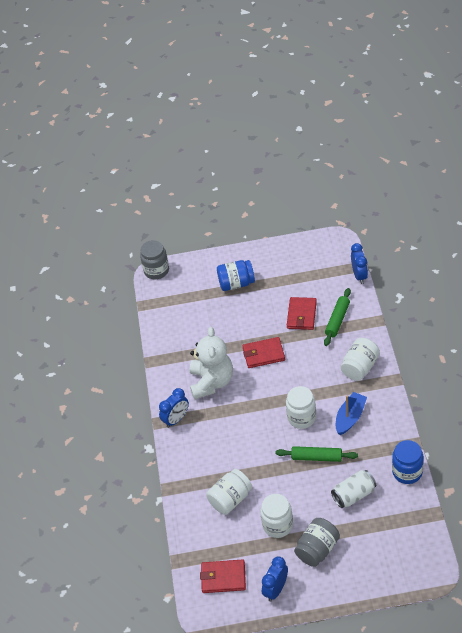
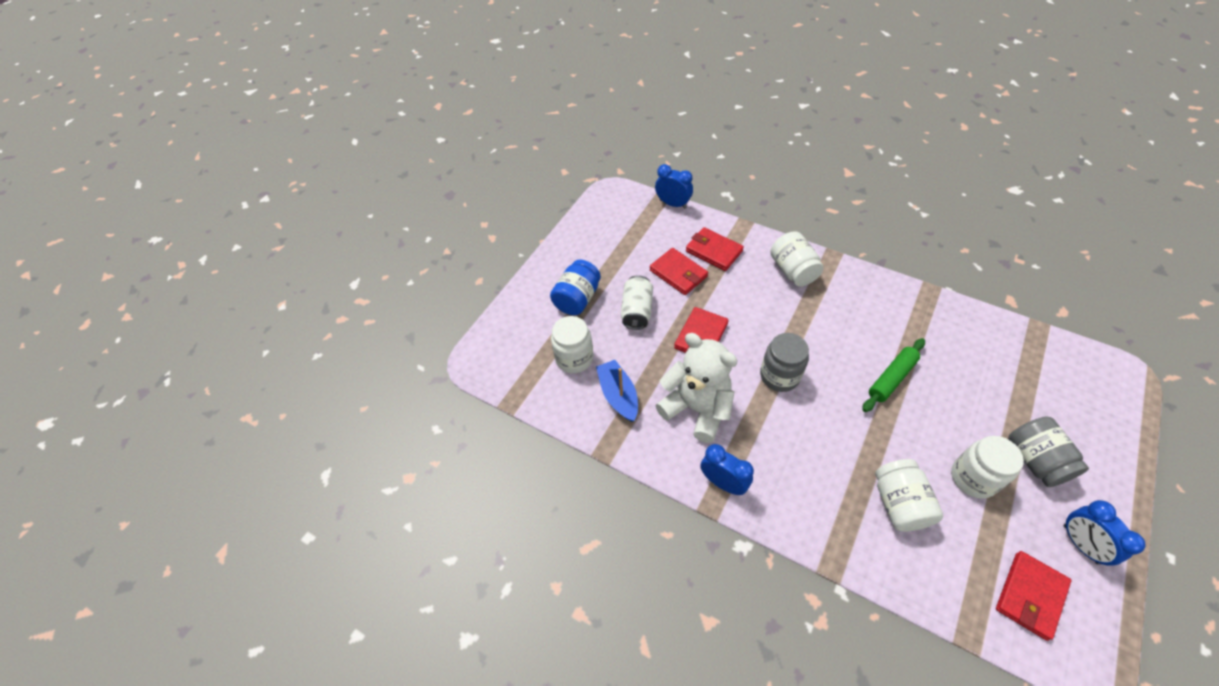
camera: 55 degrees left, 5 degrees up
(156, 270) = (475, 357): grey jar -> grey jar (779, 376)
(176, 419) = (723, 483): blue clock -> blue clock turned 45 degrees counterclockwise
(301, 417) = (822, 357): white jar -> white jar (574, 358)
(337, 320) = (713, 251): green rolling pin -> red wallet
(350, 417) = (855, 317): blue boat -> blue boat (618, 395)
(354, 495) = (970, 378): white can -> white can (637, 311)
(407, 472) = (966, 316): blue jar -> none

